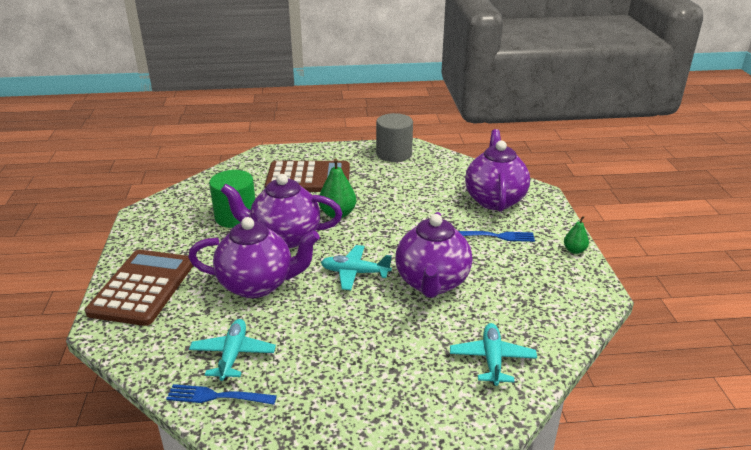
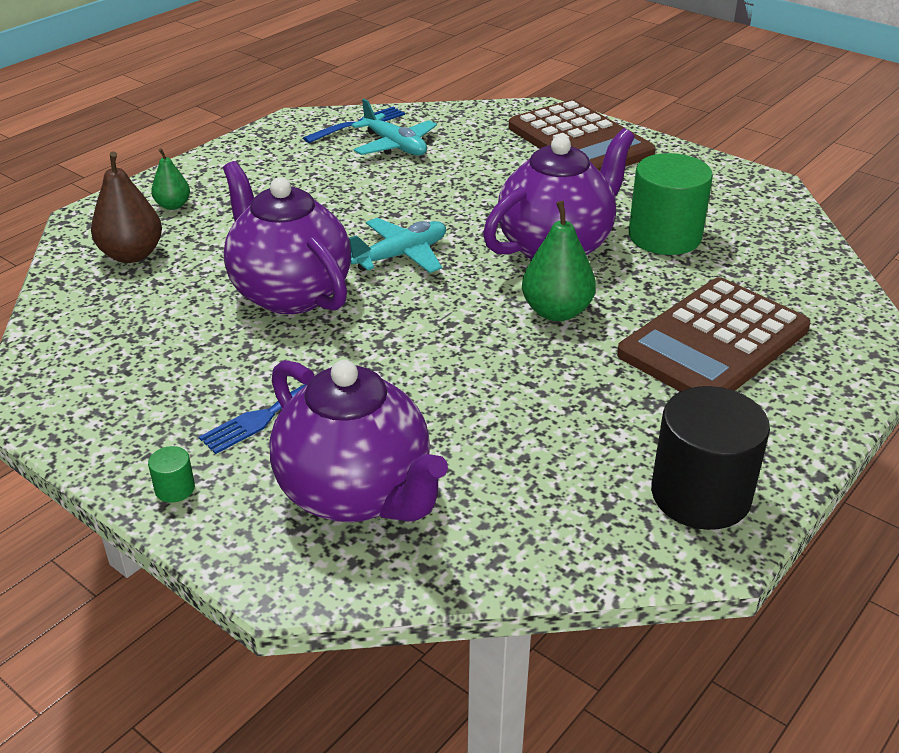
camera: 135 degrees right, 5 degrees up
(257, 284) = (482, 194): purple teapot -> none
(394, 154) = (700, 495): grey cylinder -> black cylinder
(492, 359) = (132, 255): turquoise plane -> brown pear
(557, 230) = (175, 489): none -> green cylinder
(574, 250) = (114, 459): green pear -> green pear (173, 205)

